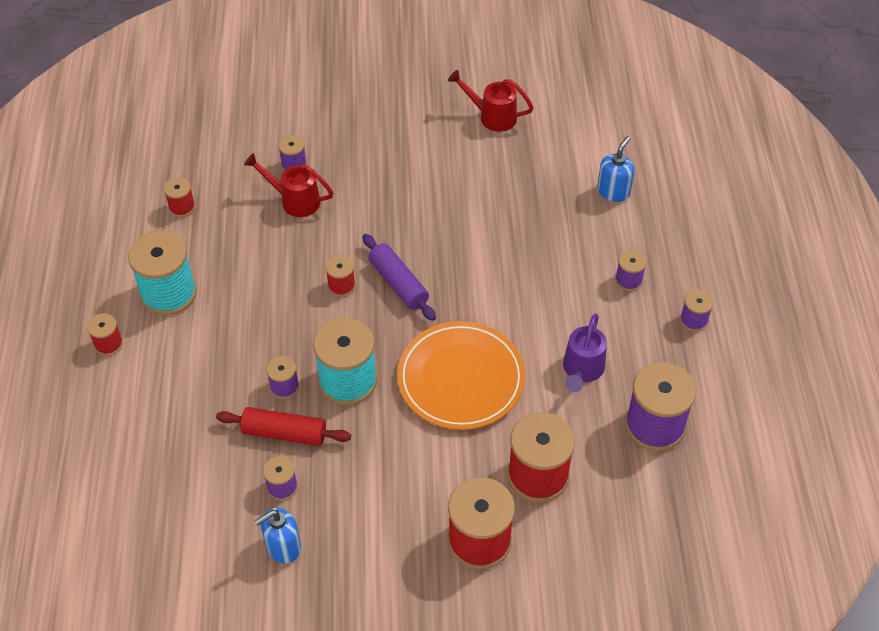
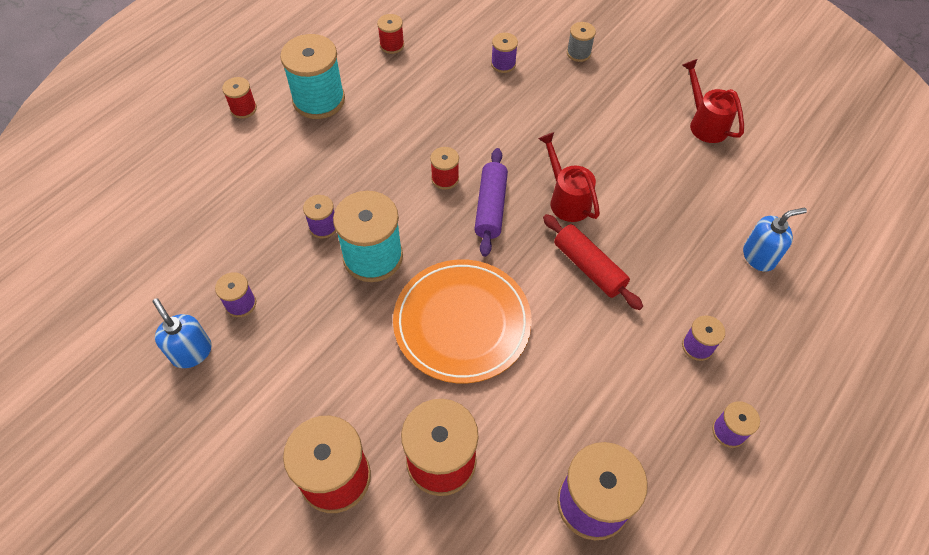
camera: 40 degrees right, 5 degrees up
(283, 547) = (191, 352): blue soap dispenser -> blue soap dispenser turned 45 degrees clockwise
(284, 433) = (286, 262): red rolling pin -> red rolling pin (589, 267)
(295, 200) = (477, 91): red watering can -> red watering can (567, 200)
(345, 118) = (578, 53): none -> grey spool
(582, 370) = (574, 396): purple watering can -> none

